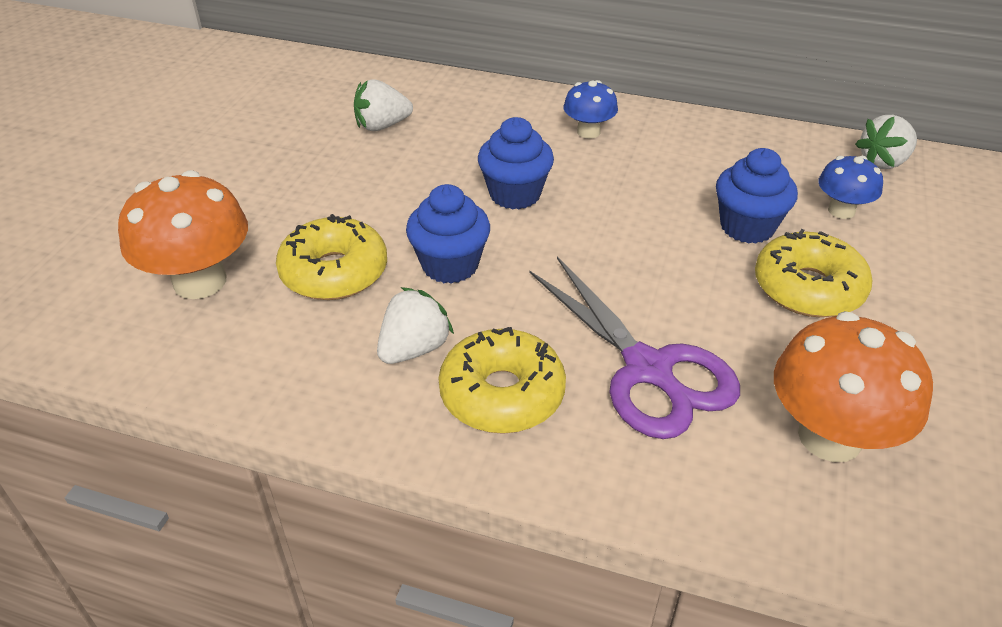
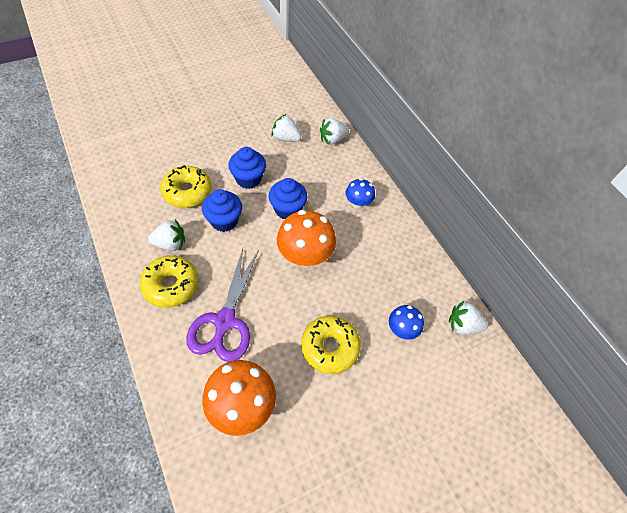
camera: 40 degrees right, 15 degrees up
(200, 281) = (148, 161): orange mushroom -> orange mushroom (305, 256)
(448, 92) = (332, 139): none -> white strawberry
(747, 227) = (350, 301): blue cupcake -> blue cupcake (248, 179)

